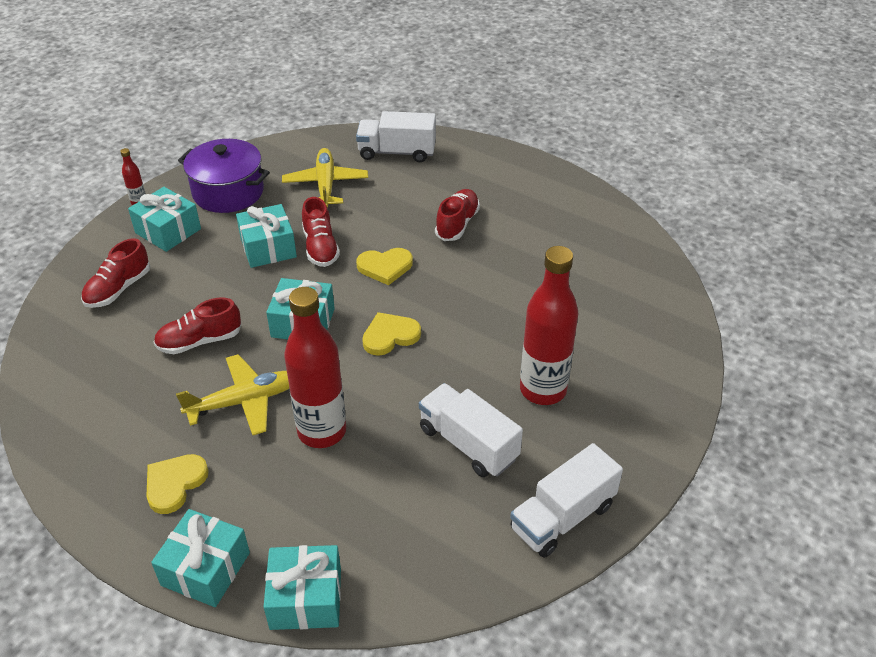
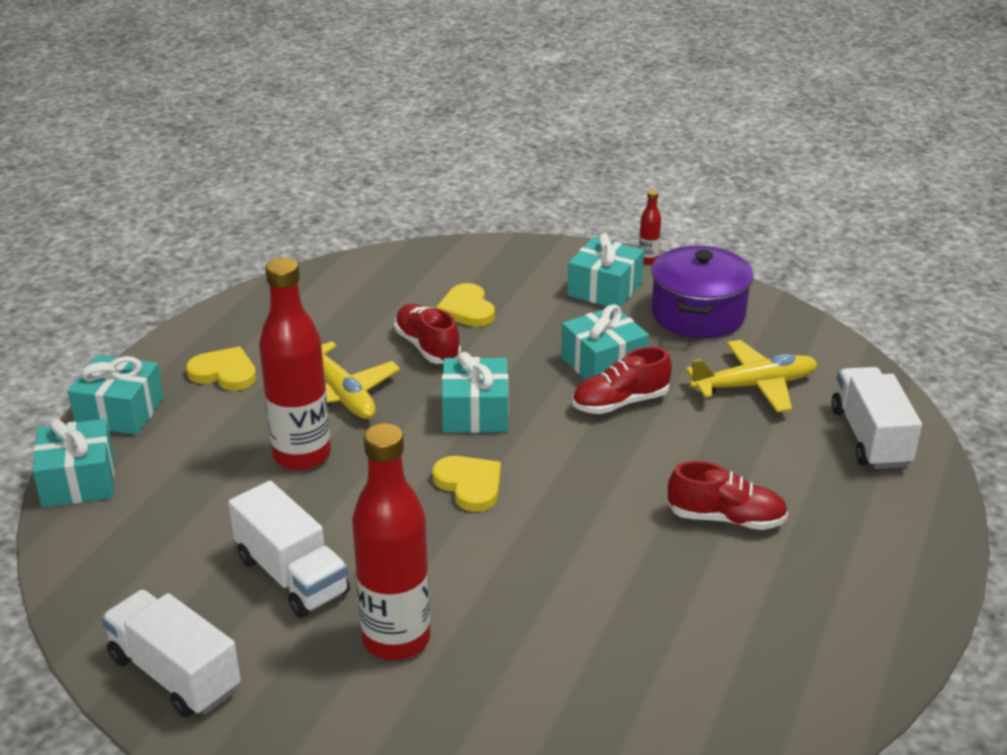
camera: 80 degrees right, 10 degrees down
(118, 289) = (495, 280): red shoe -> none
(385, 267) = (602, 462): yellow heart -> yellow heart (467, 309)
(468, 444) = (292, 575): white truck -> white truck turned 105 degrees clockwise

